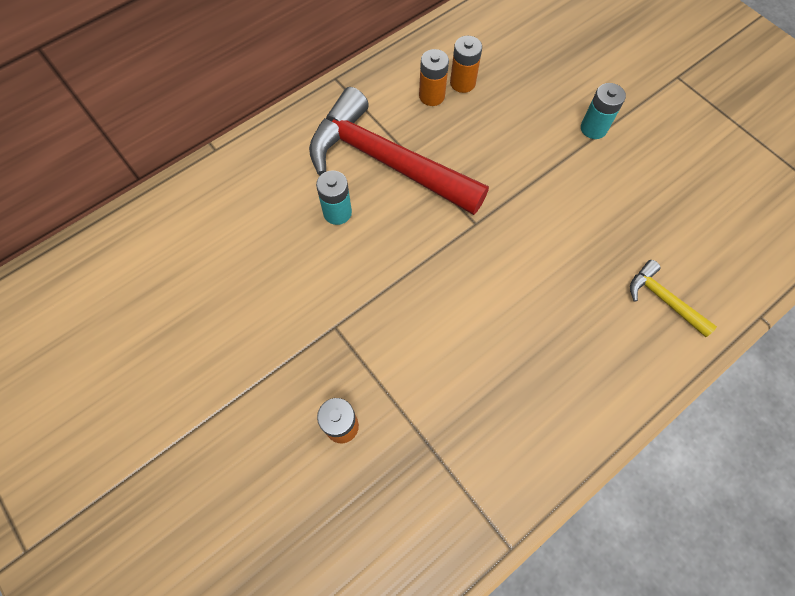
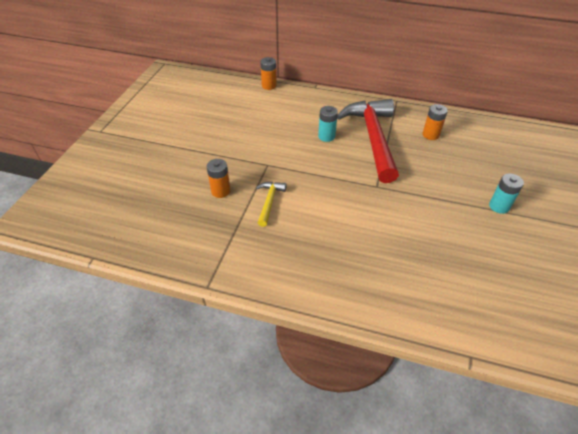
camera: 55 degrees right, 20 degrees down
(462, 83) = (454, 141): orange battery -> orange battery (269, 86)
(663, 299) = (423, 293): yellow hammer -> yellow hammer (269, 202)

